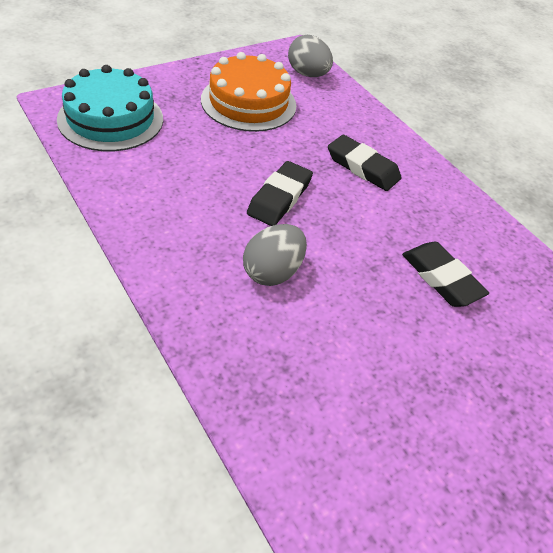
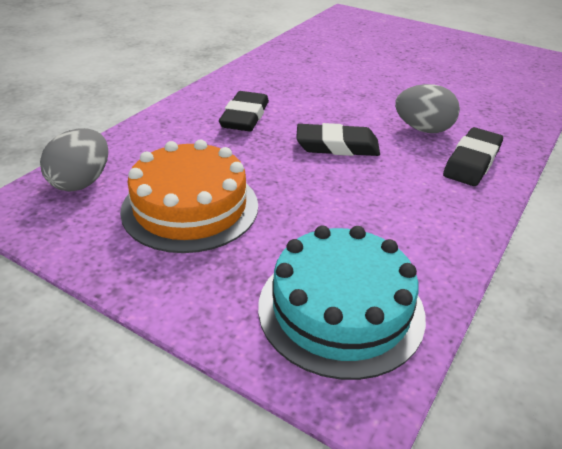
camera: 110 degrees left, 10 degrees down
(441, 278) = (340, 72): black eraser -> black eraser (472, 162)

